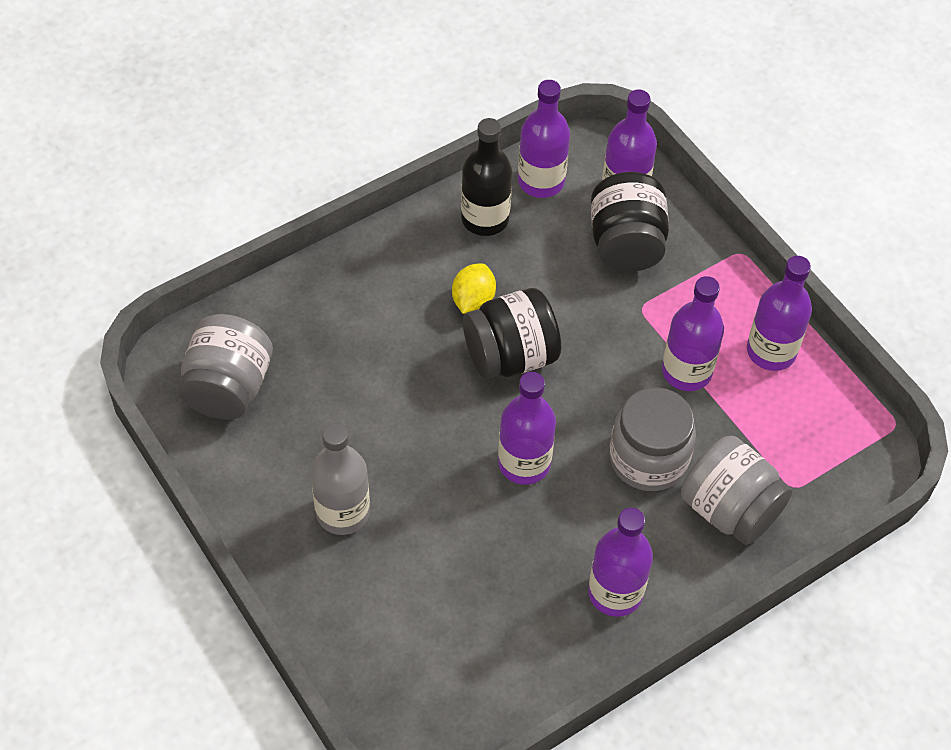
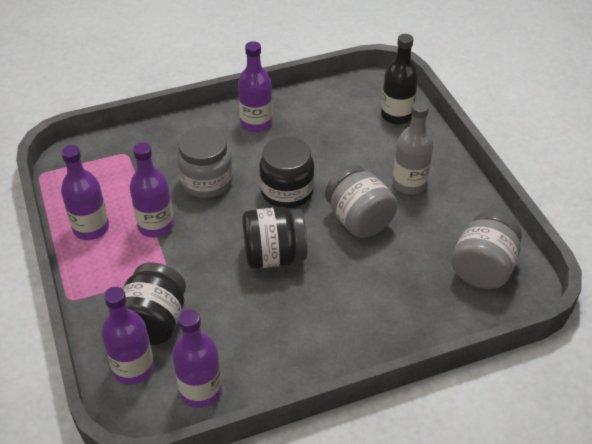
camera: 165 degrees left, 10 degrees down
(473, 300) = (290, 299): yellow lemon -> none
(485, 219) = (260, 364): black bottle -> black bottle (396, 115)
(524, 463) = (287, 191): purple bottle -> black jar
(729, 509) = (170, 149): grey jar -> grey jar (359, 220)

